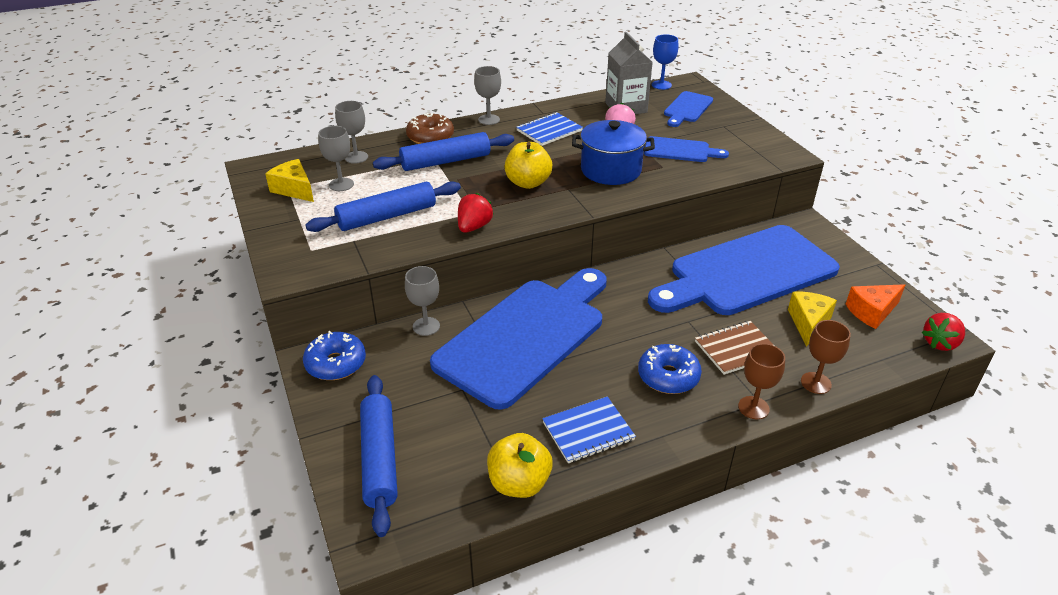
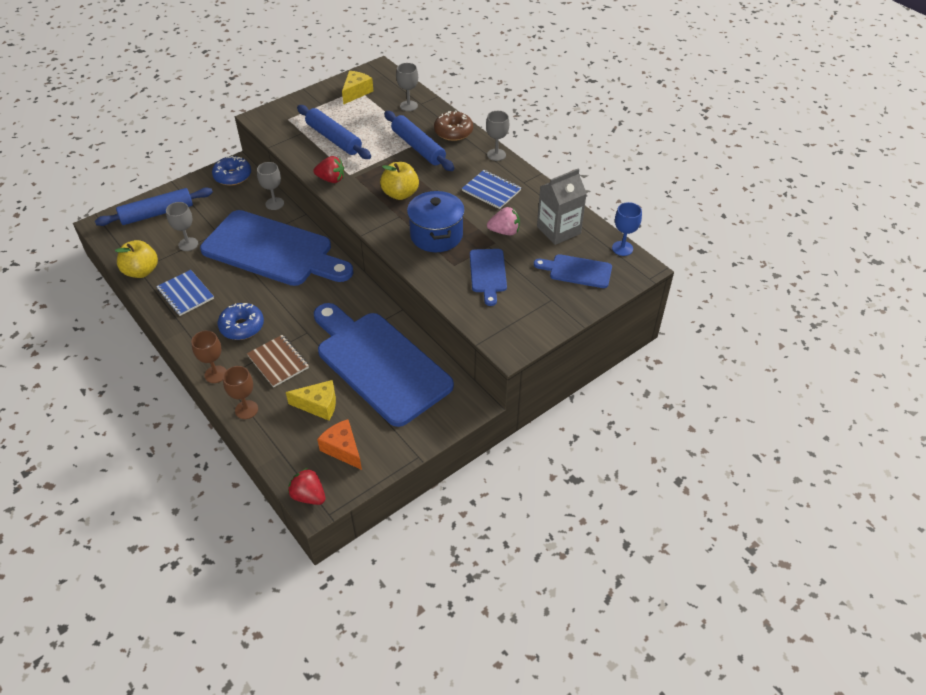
camera: 75 degrees right, 10 degrees up
(341, 184) = (369, 109): grey goblet -> grey goblet (188, 244)

